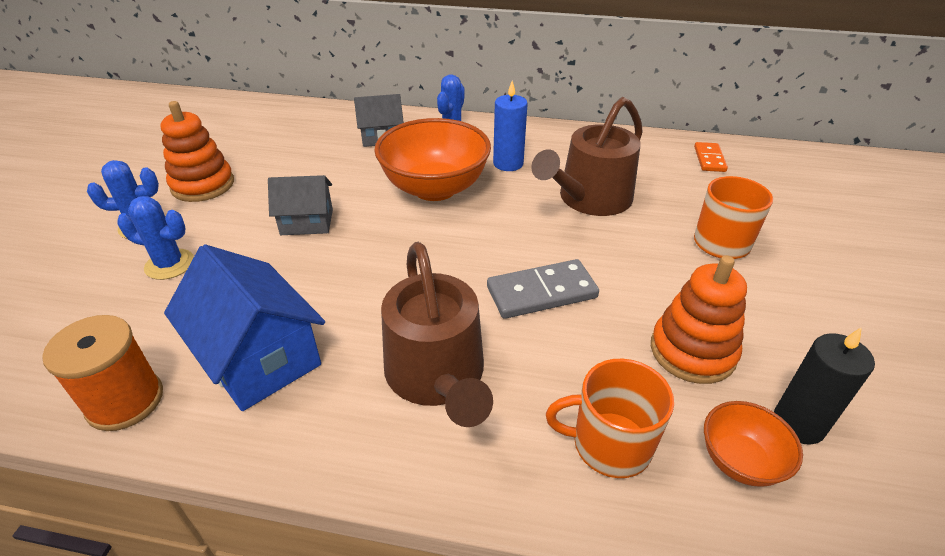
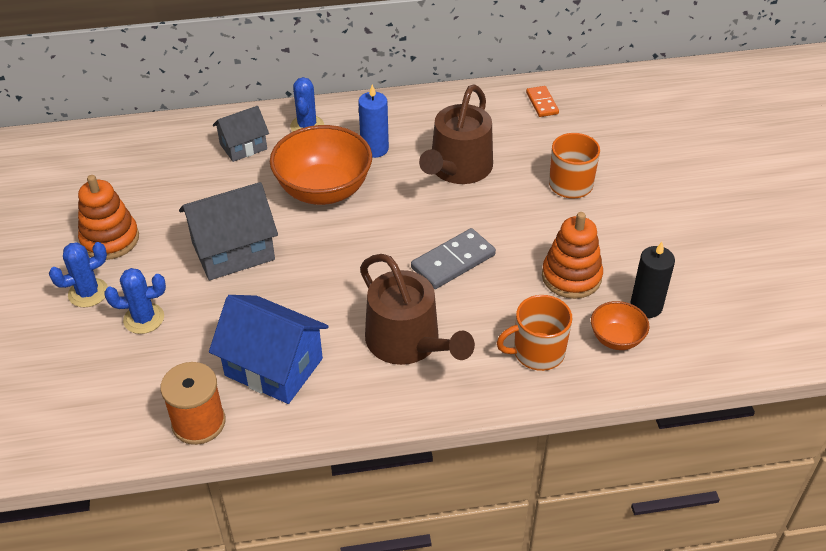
camera: 20 degrees left, 5 degrees up
(307, 222) = (233, 251): grey house -> grey house, size x1.64

